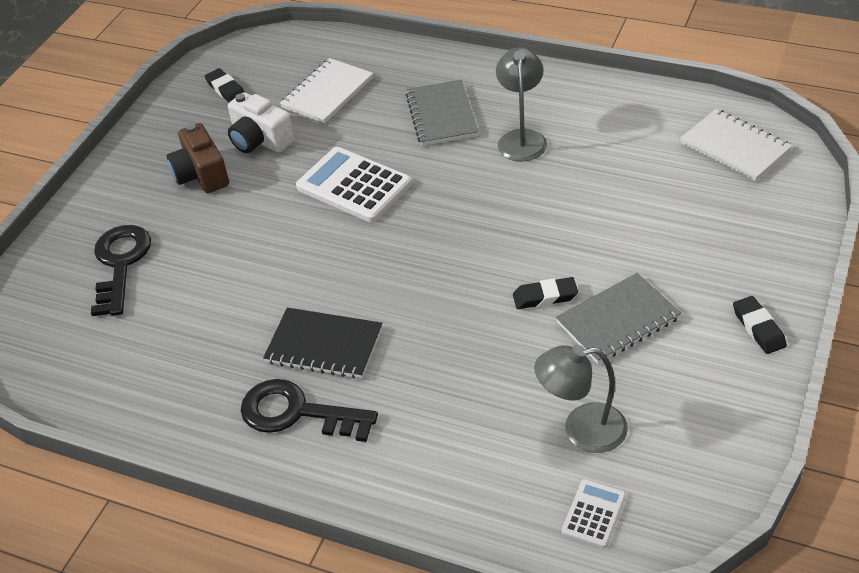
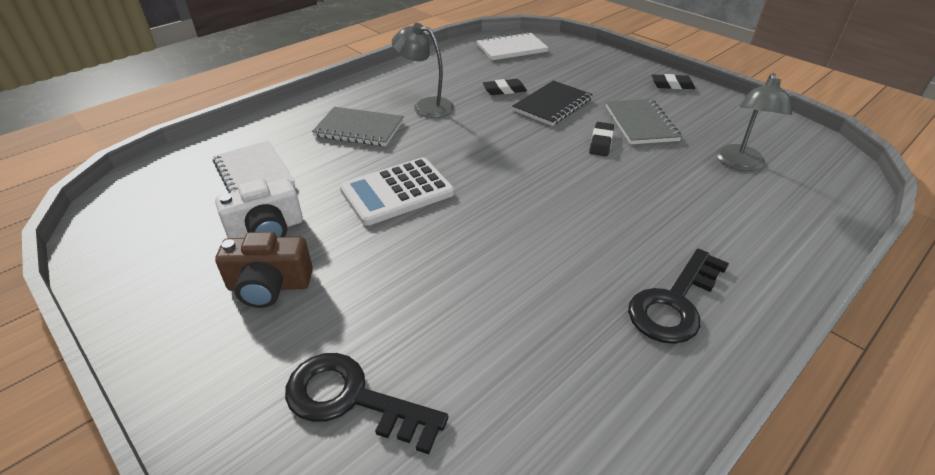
camera: 70 degrees left, 5 degrees down
(226, 90) = (156, 233): black eraser -> black eraser (504, 90)
(324, 345) = (593, 262): black notebook -> black notebook (552, 105)
(593, 514) = (821, 181): white calculator -> none

